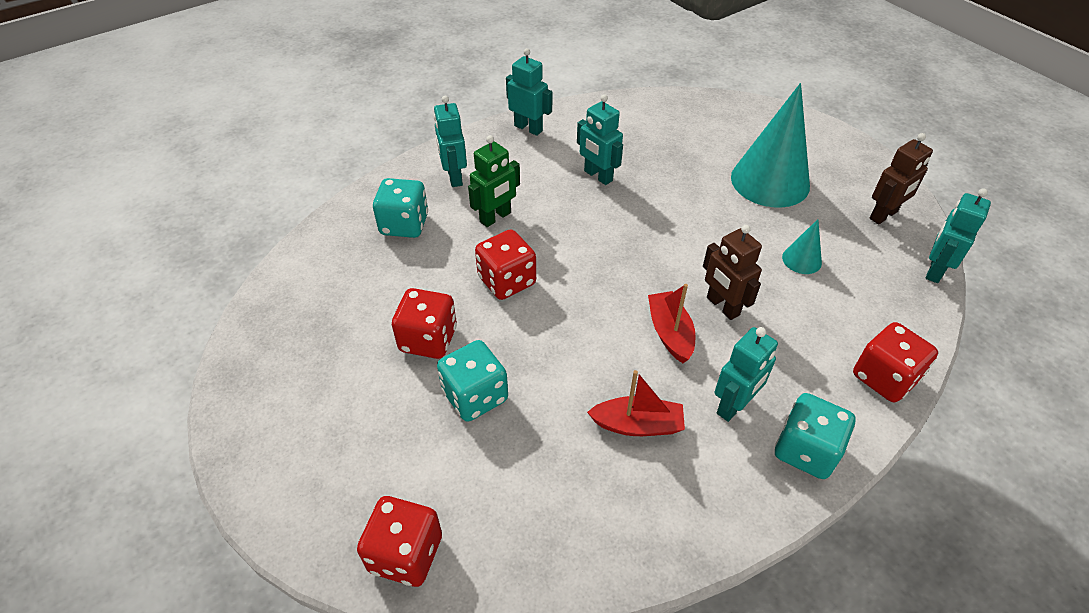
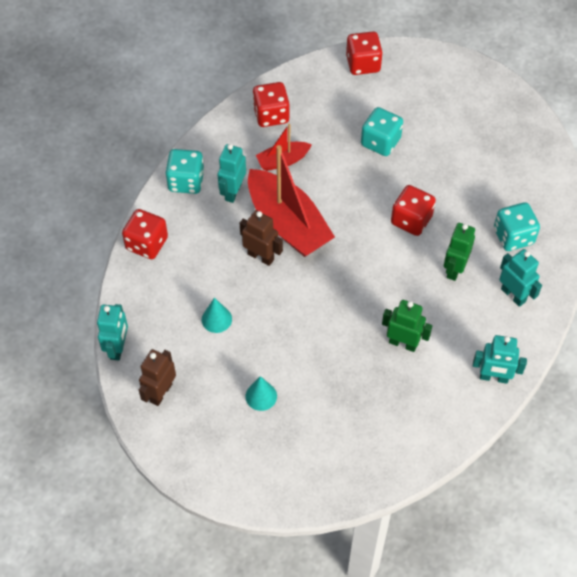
camera: 155 degrees right, 10 degrees up
(428, 339) = (431, 163): red dice -> red dice (271, 115)
(598, 176) = (403, 343): turquoise robot -> green robot
(670, 333) = (287, 224): red boat -> red boat, size x1.97
(770, 181) = (261, 396): turquoise cone -> turquoise cone, size x0.45

